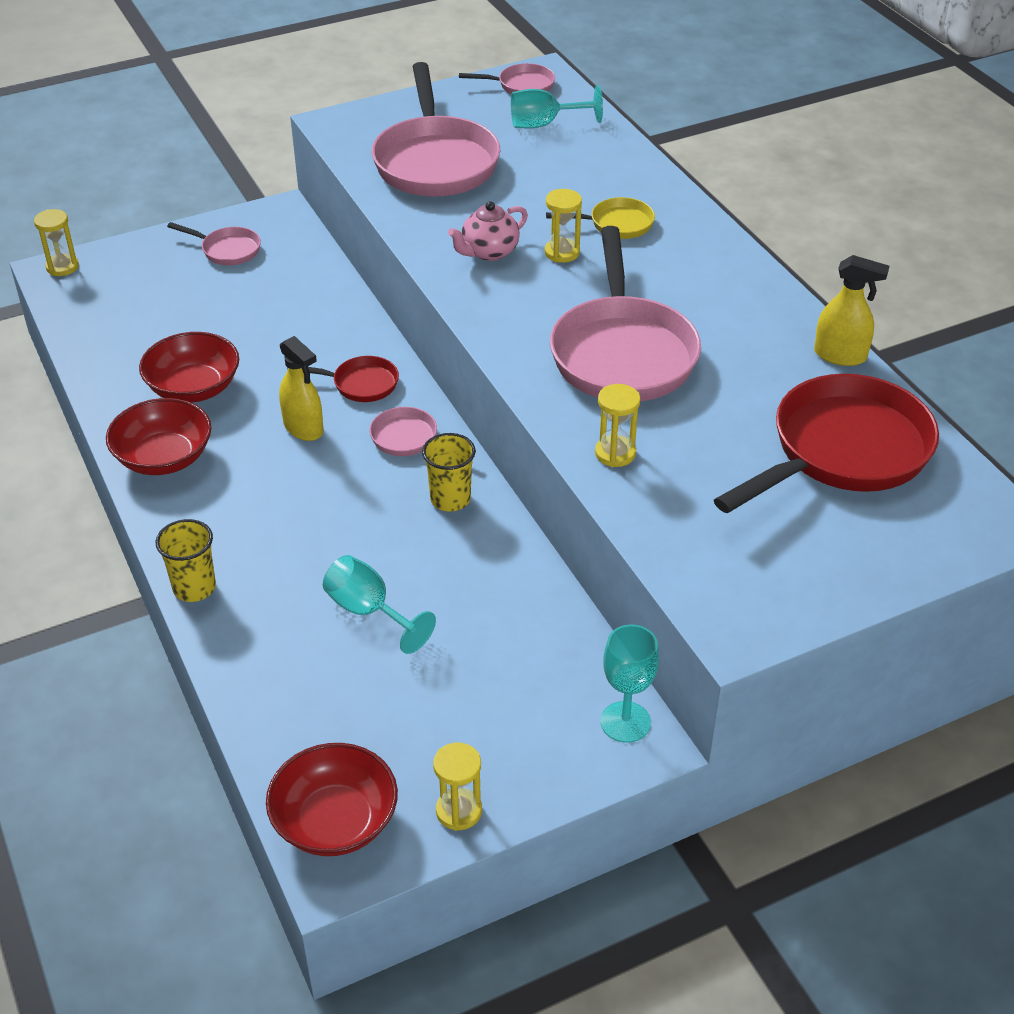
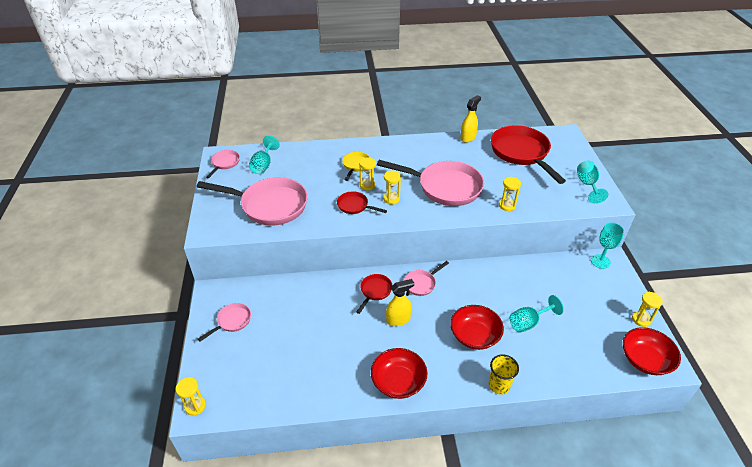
camera: 70 degrees left, 0 degrees up
(194, 388) = (346, 358): red bowl -> red bowl (474, 336)
(450, 499) = (466, 279): yellow cup -> none
(489, 252) = (355, 206): pink teapot -> red pan
(538, 290) = (391, 199): none -> yellow hourglass
(788, 584) = (587, 185): none -> turquoise goblet

